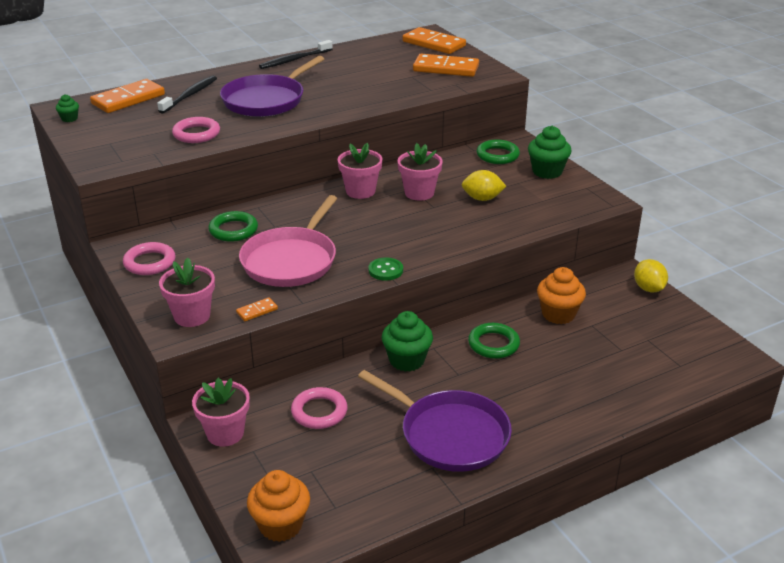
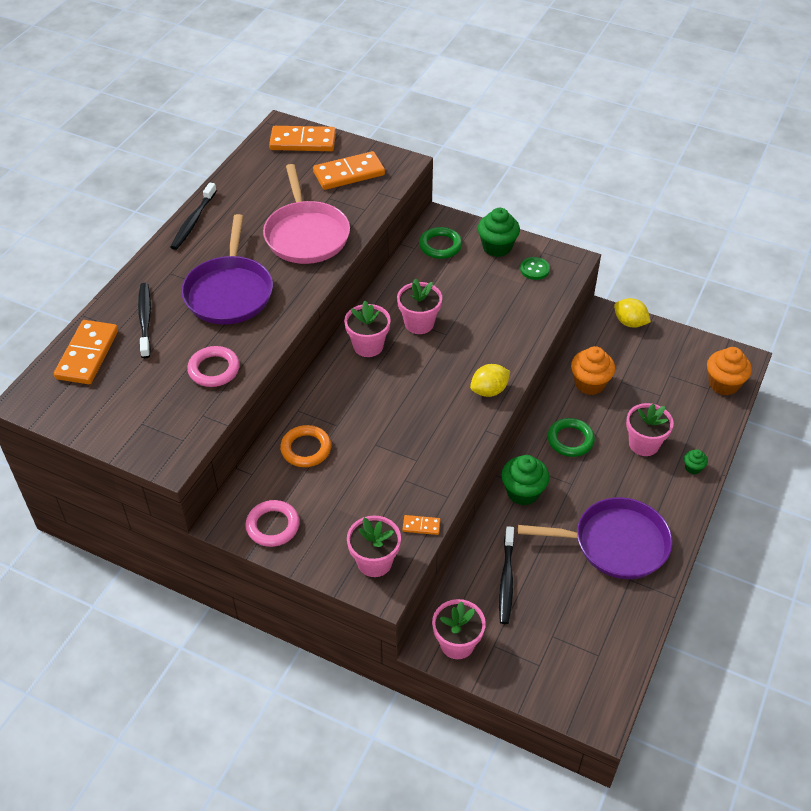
camera: 35 degrees left, 15 degrees up
(69, 119) = (58, 411): green cupcake -> green cupcake (693, 468)
(233, 230) = (306, 449): green ring -> orange ring
(257, 311) = (421, 526): orange domino -> orange domino turned 75 degrees clockwise
(280, 525) = (577, 694): orange cupcake -> orange cupcake (723, 384)
(291, 260) = (392, 456): pink pan -> pink pan (306, 234)
(319, 412) = (506, 580): pink ring -> black toothbrush
(385, 270) = (477, 426): green button -> green button (534, 269)
(482, 198) = (475, 305): yellow lemon -> yellow lemon (489, 390)
(563, 377) = (643, 444): none -> pink flower pot

